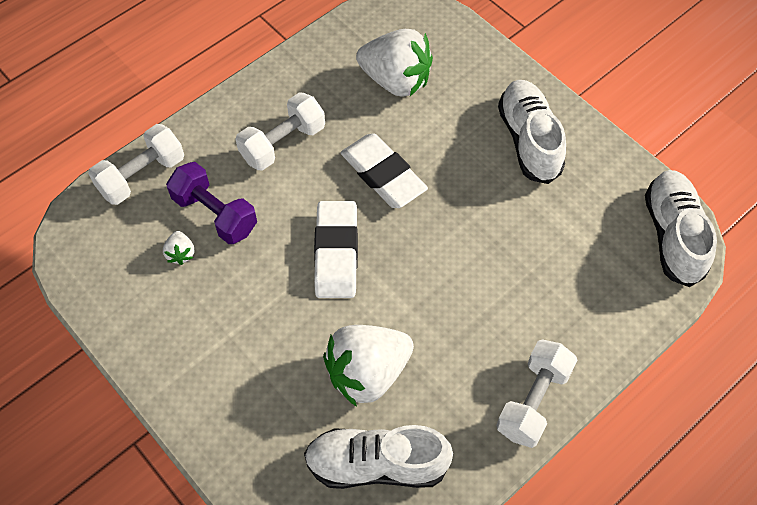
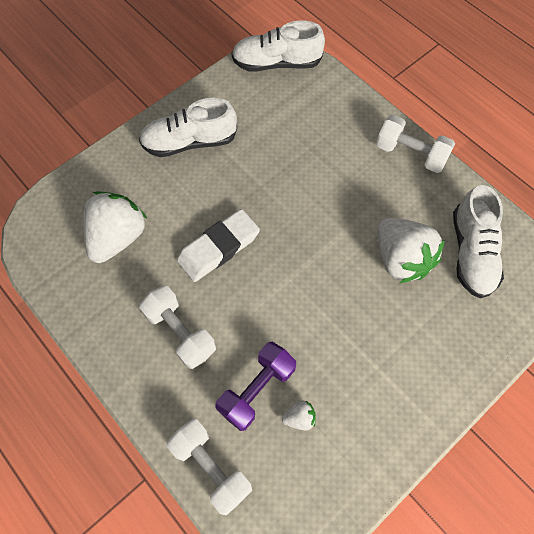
camera: 90 degrees left, 5 degrees up
(336, 253) = (295, 284): white eraser -> none

